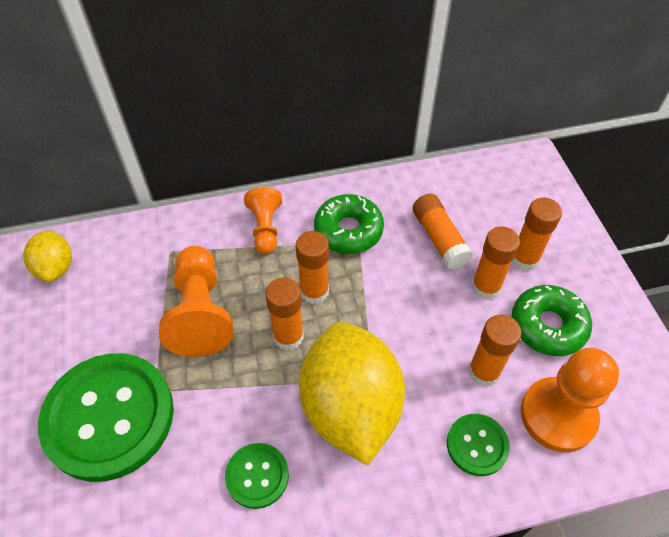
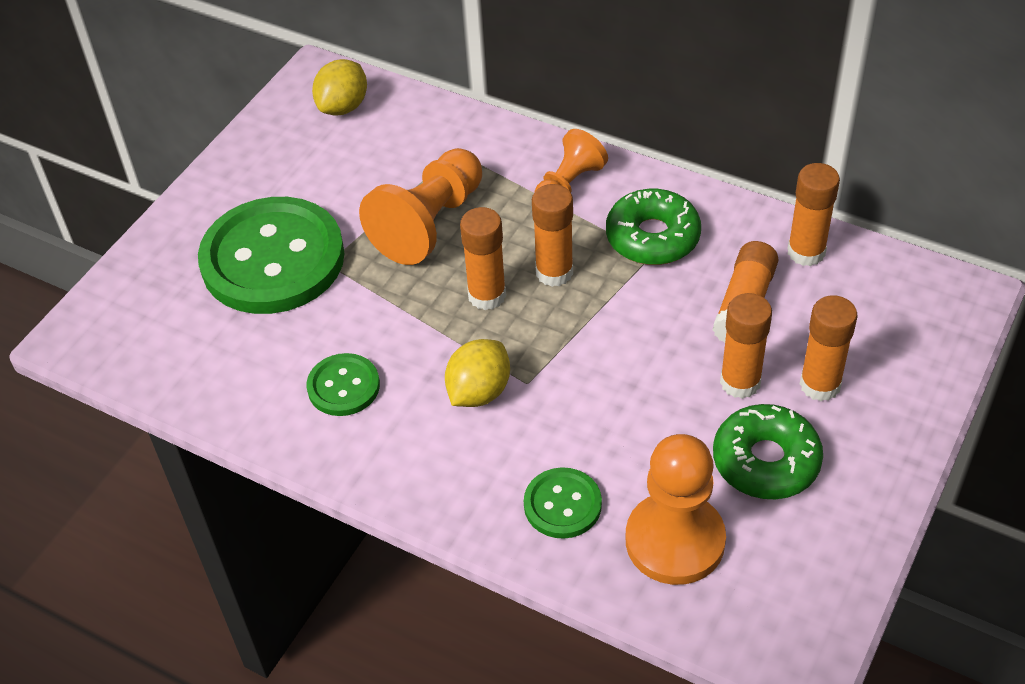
camera: 45 degrees right, 5 degrees down
(350, 408) = (479, 392): yellow lemon -> yellow lemon, size x0.50
(484, 372) = (643, 453): orange glue stick -> orange glue stick (806, 252)

